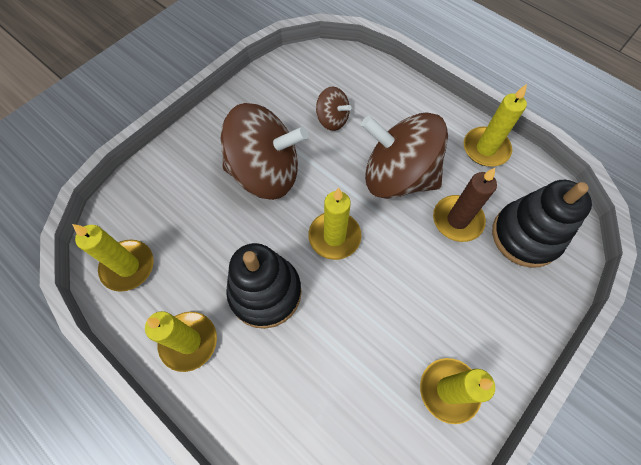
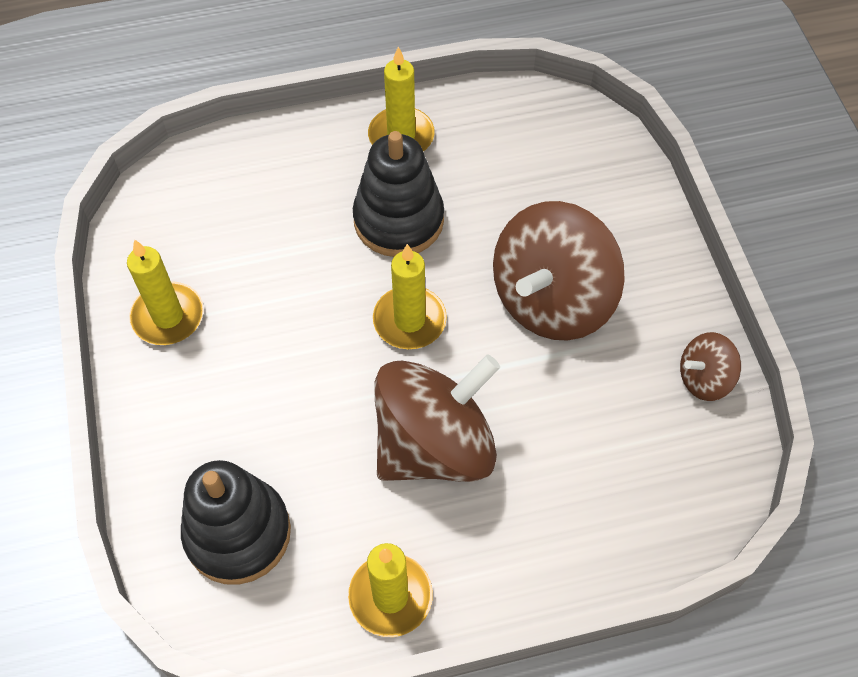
camera: 125 degrees right, 5 degrees down
(128, 266) = (523, 121): yellow candle -> none
(332, 120) = (584, 426): brown spinning top -> brown spinning top (704, 378)
(457, 220) = (322, 469): brown candle -> none

